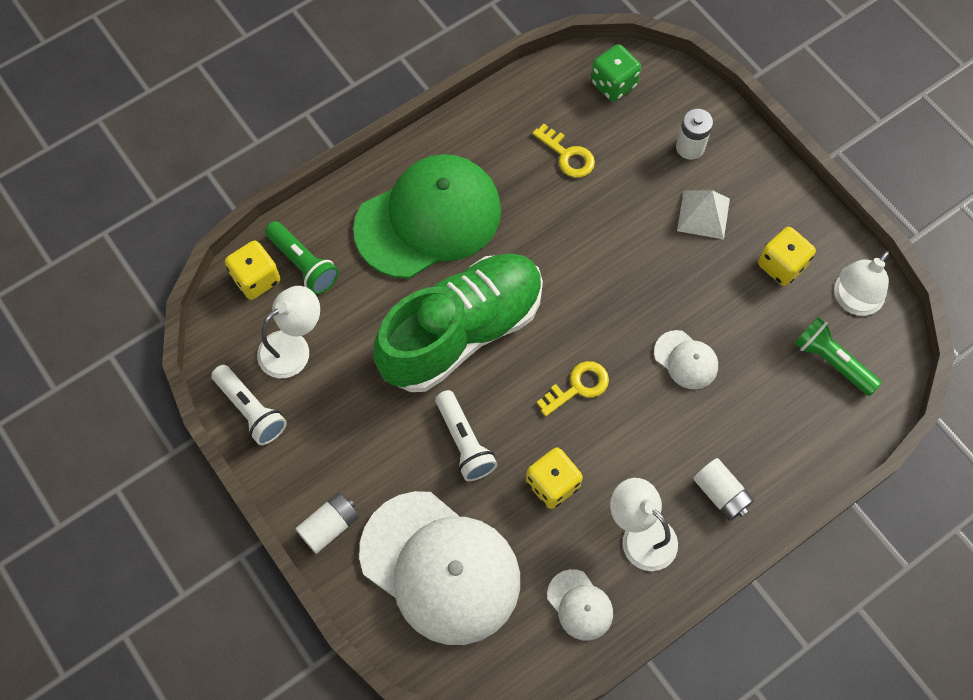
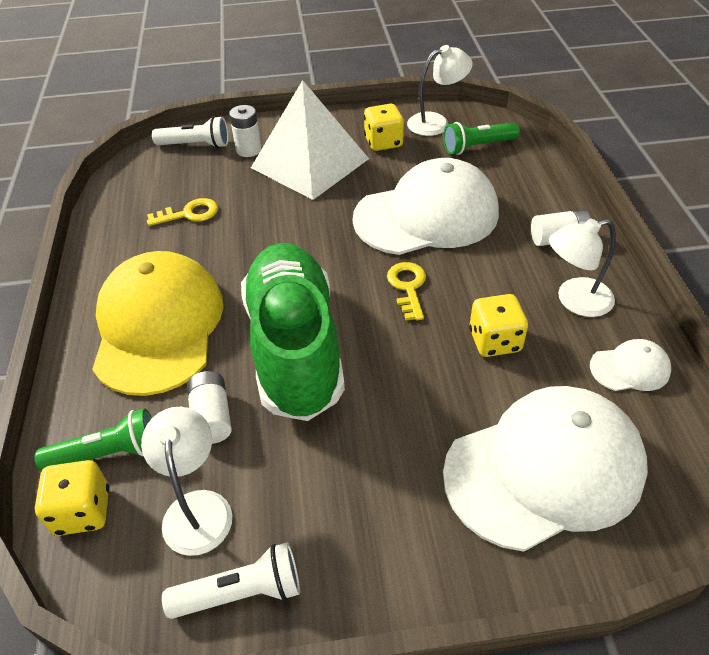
camera: 60 degrees left, 20 degrees down
(329, 526) = (444, 564): white battery -> white battery (212, 417)
(428, 219) = (158, 326): green cap -> yellow cap
(464, 442) = (413, 392): white flashlight -> white flashlight (196, 145)
(613, 84) = (155, 167): green dice -> none
(686, 360) = (426, 215): white cap -> white cap, size x2.34
(703, 214) = (310, 163): white pyramid -> white pyramid, size x2.03
(852, 301) = (436, 122): white lamp -> white lamp turned 90 degrees counterclockwise

